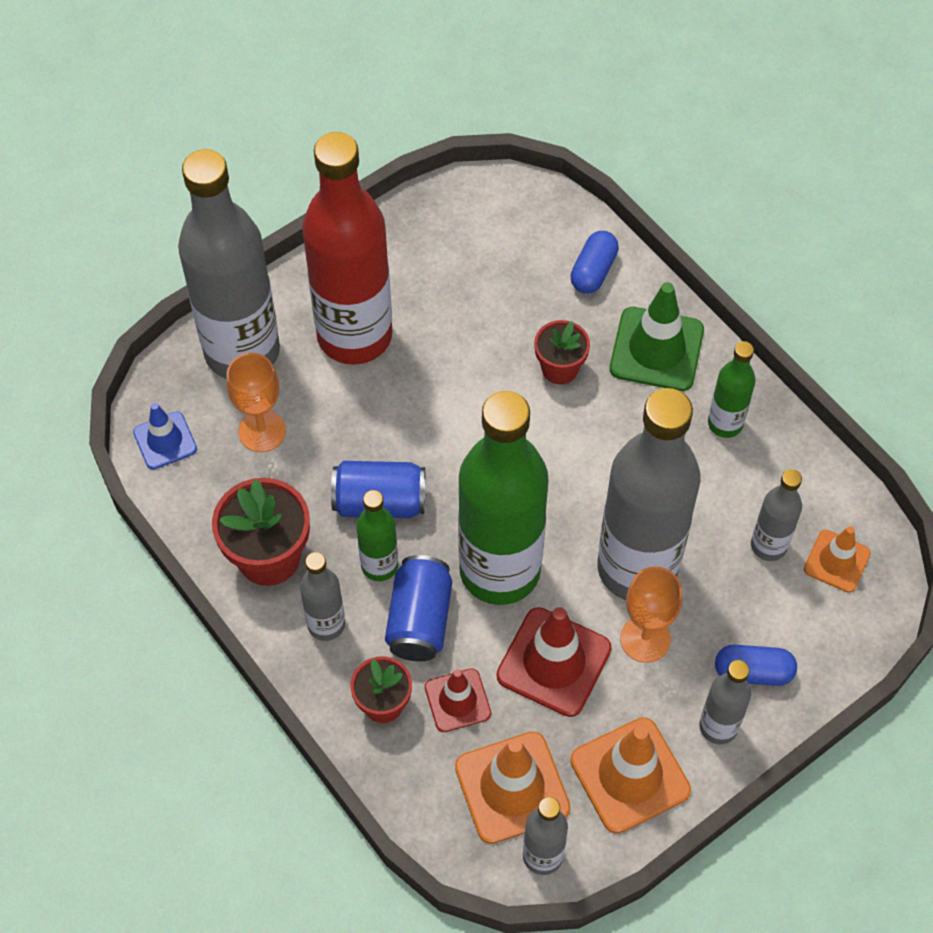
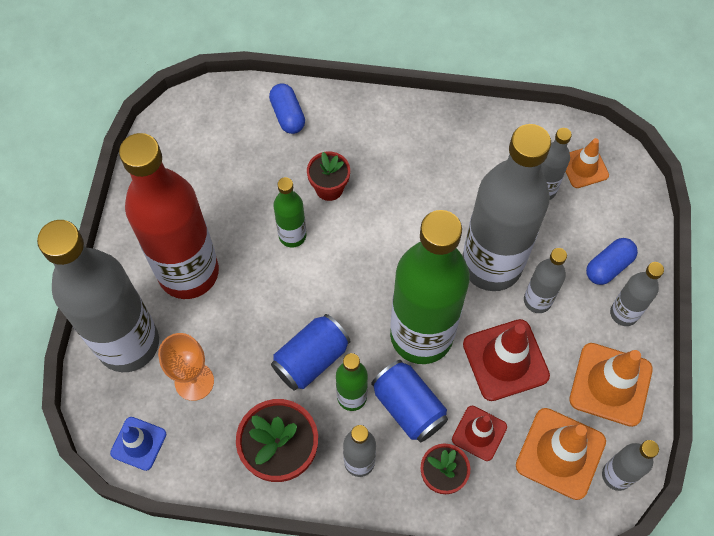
camera: 45 degrees left, 5 degrees up
(645, 639) = (537, 300): orange goblet -> grey bottle
(656, 349) = (370, 131): green traffic cone -> none
(725, 423) = (450, 142): green bottle -> green bottle (292, 236)

